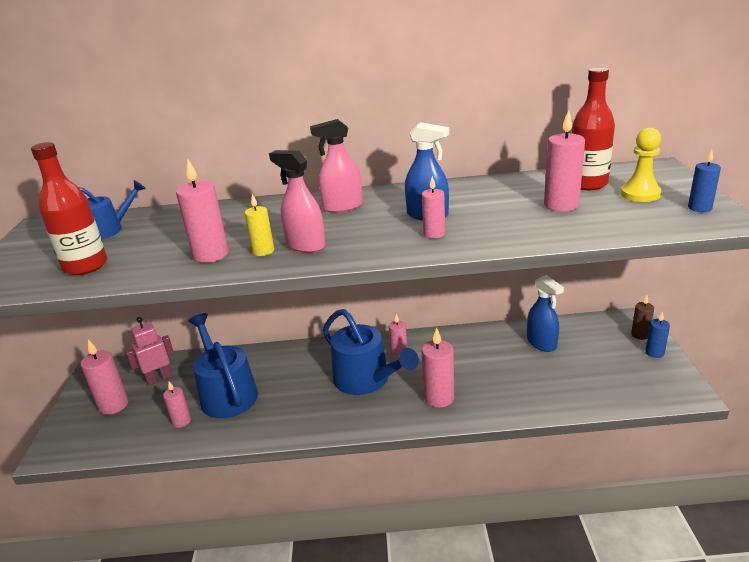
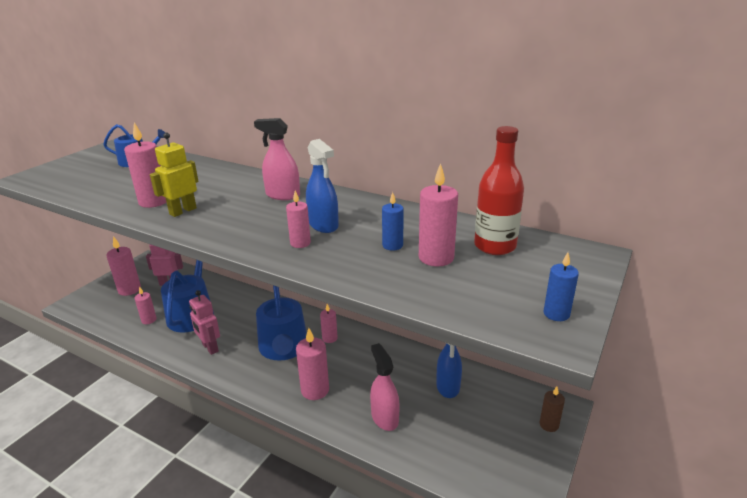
camera: 30 degrees right, 0 degrees up
(86, 266) = (89, 183): red bottle -> none
(263, 251) = (183, 211): yellow candle -> yellow robot
(289, 413) = (210, 348): none -> pink robot
(305, 245) = (211, 217): pink spray bottle -> pink spray bottle (384, 417)
(640, 194) = (524, 275): yellow pawn -> none
(654, 353) = (542, 449): blue candle -> blue candle (392, 245)

